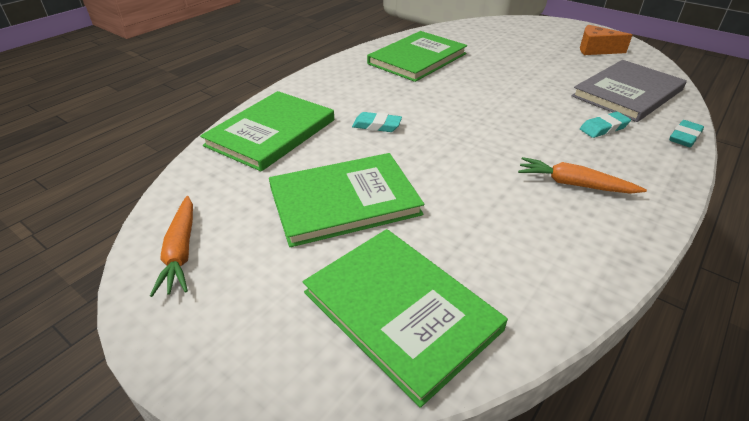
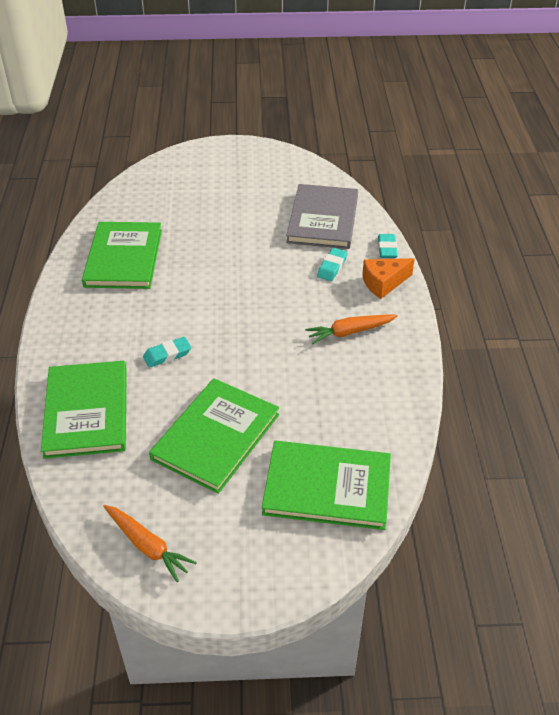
camera: 40 degrees left, 5 degrees up
(595, 50) = (264, 174): orange cheese -> orange cheese (383, 283)

